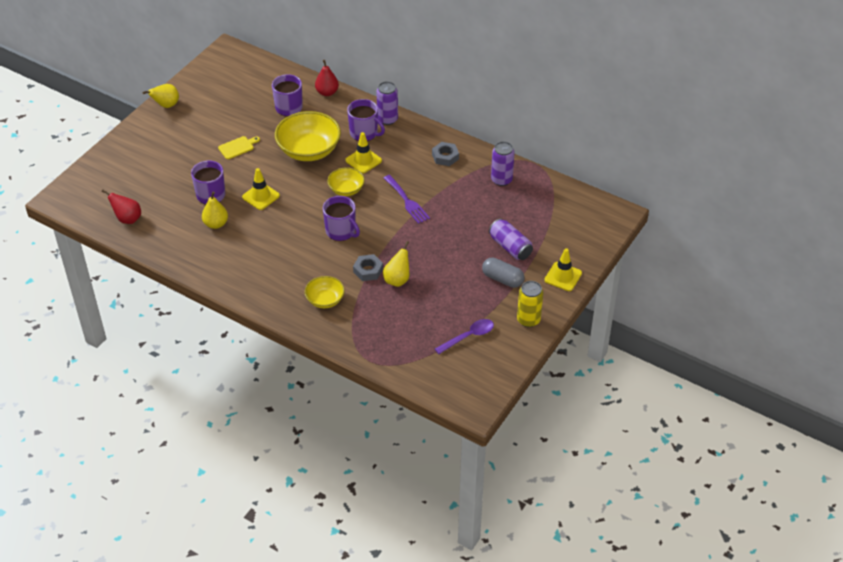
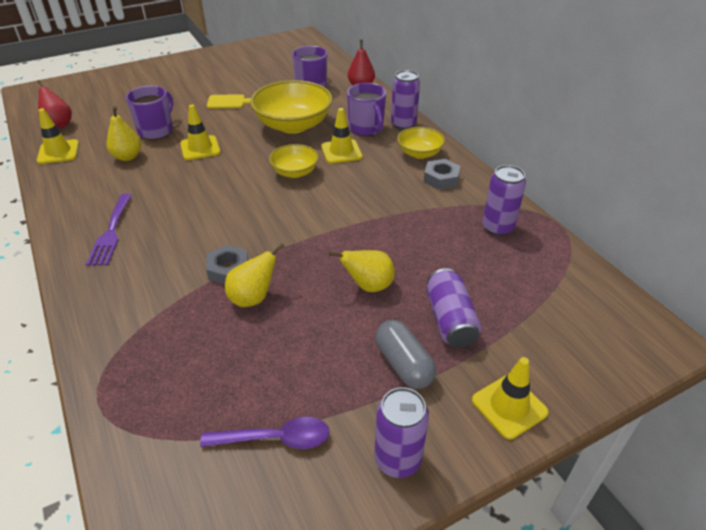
camera: 30 degrees right, 5 degrees down
(159, 241) = (58, 152): none -> yellow traffic cone
(166, 105) = (205, 56): yellow pear -> yellow pear (368, 286)
(325, 300) = (139, 284): yellow bowl -> yellow bowl (419, 153)
(341, 231) = (244, 212): purple mug -> none
(407, 201) = (353, 208): purple fork -> purple fork (111, 232)
(528, 320) = (397, 459): yellow can -> purple can

